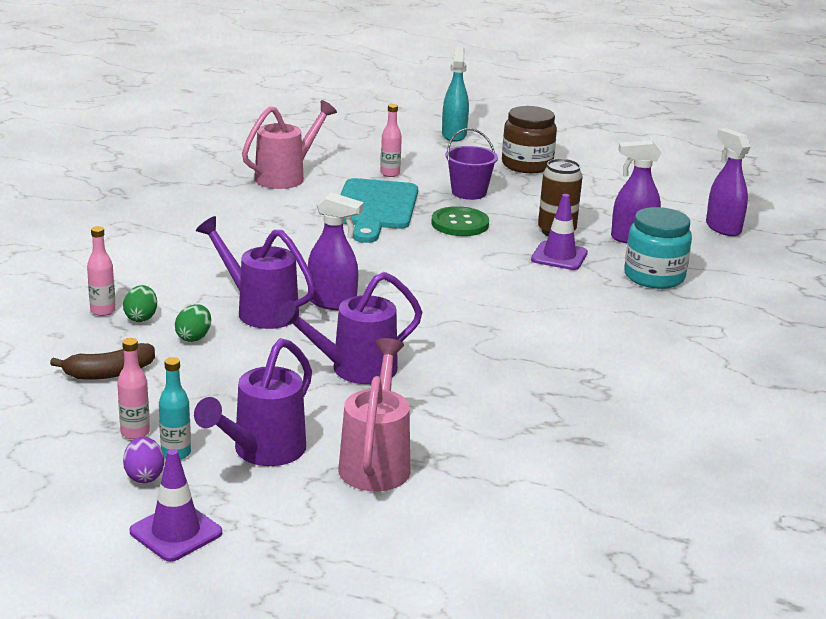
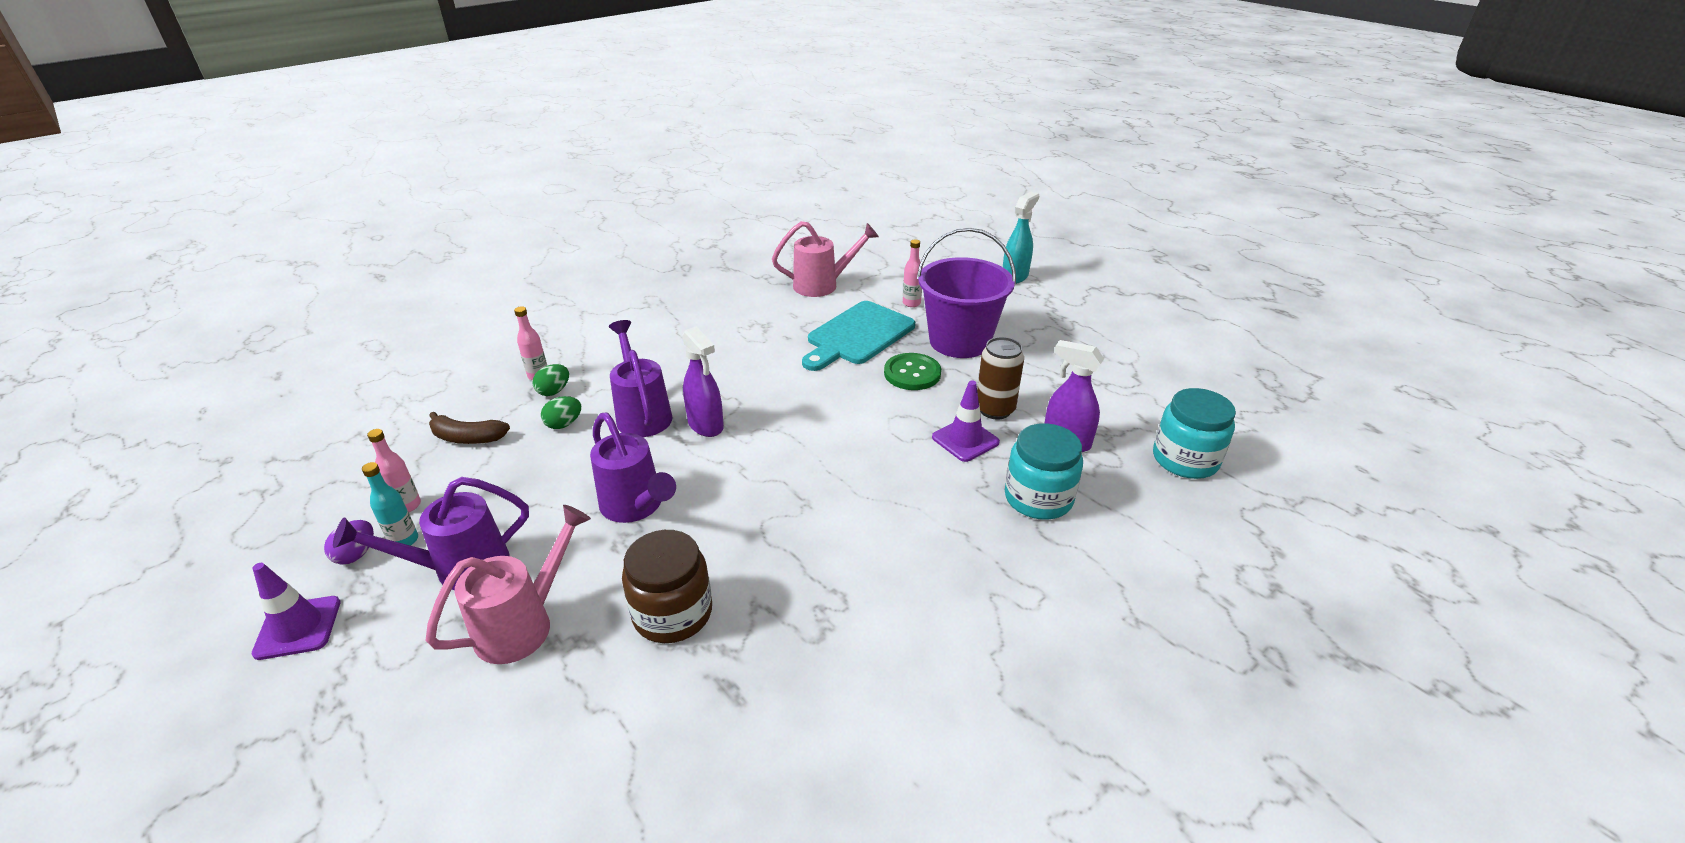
camera: 35 degrees right, 10 degrees up
(355, 370) = (636, 506): purple watering can -> purple watering can turned 135 degrees counterclockwise
(469, 192) = (959, 341): purple bucket -> purple bucket, size x1.78
(527, 165) = (1049, 325): brown jar -> brown jar (672, 613)
(723, 228) = (1185, 459): purple spray bottle -> turquoise jar

